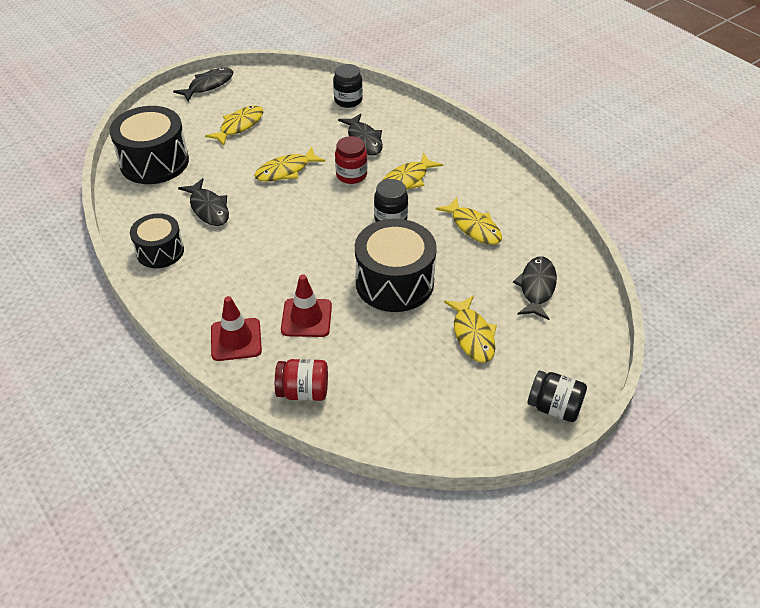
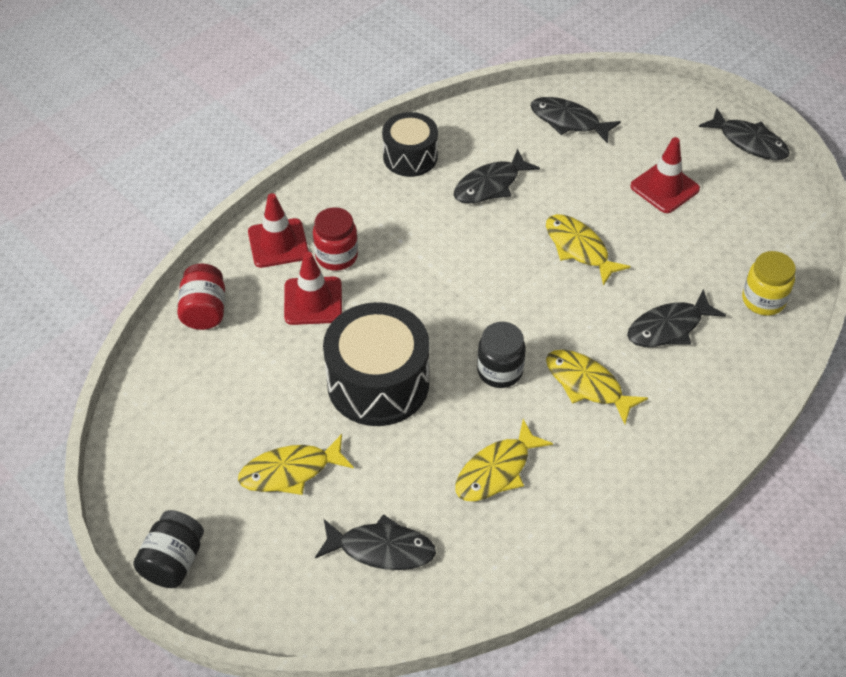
camera: 85 degrees right, 5 degrees up
(154, 162) = (568, 121): black drum -> black fish
(239, 126) = (664, 188): yellow fish -> red traffic cone
(348, 100) = (763, 300): black jar -> yellow jar
(351, 175) = (585, 320): red jar -> red jar (336, 256)

